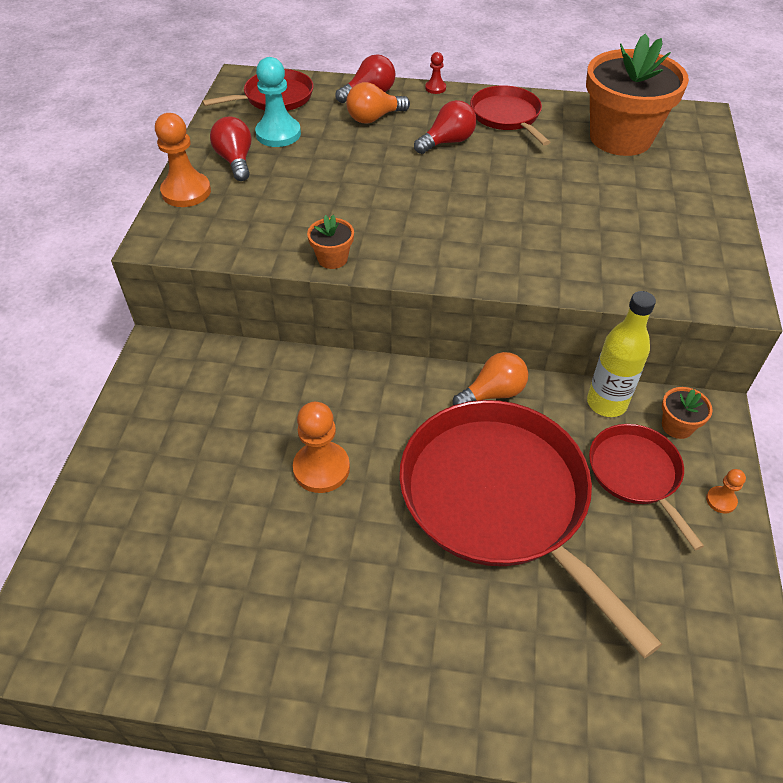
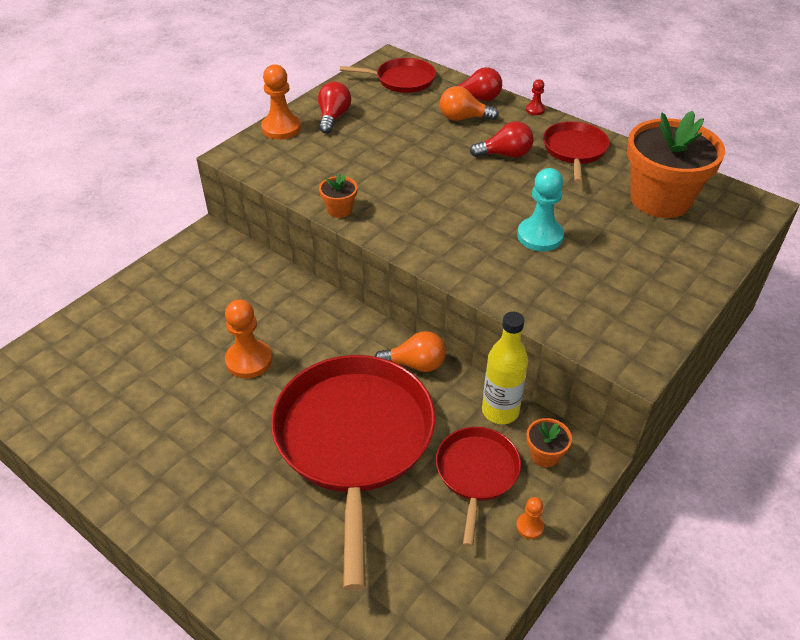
camera: 30 degrees right, 5 degrees down
(278, 134) = (380, 108): turquoise pawn -> turquoise pawn (540, 236)

